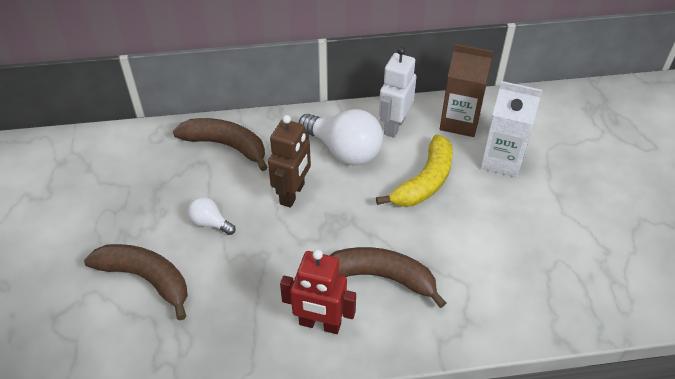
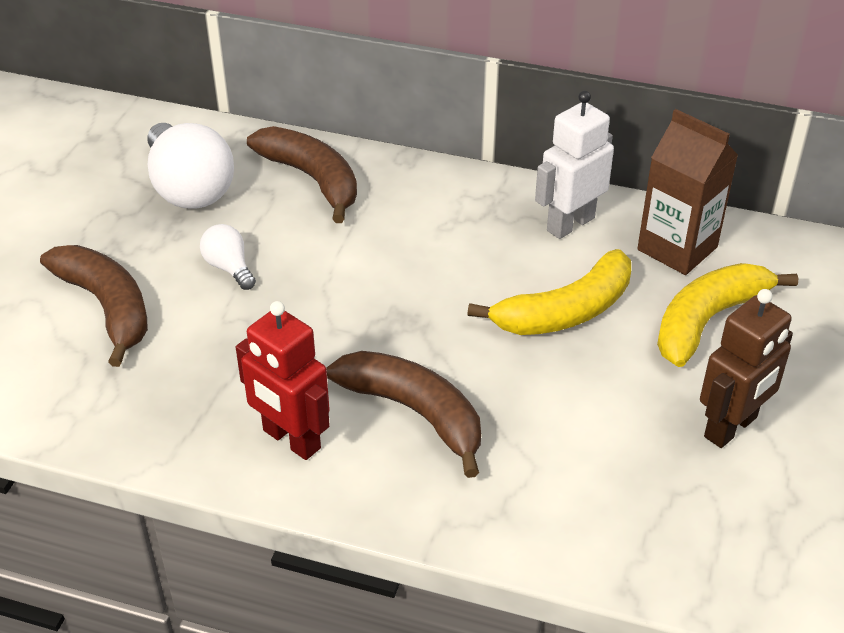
camera: 25 degrees right, 5 degrees down
(292, 194) = (362, 267): brown robot -> brown robot (731, 427)
(344, 151) = (472, 235): white light bulb -> white light bulb (189, 188)
(501, 160) = (708, 320): white carton -> yellow banana

